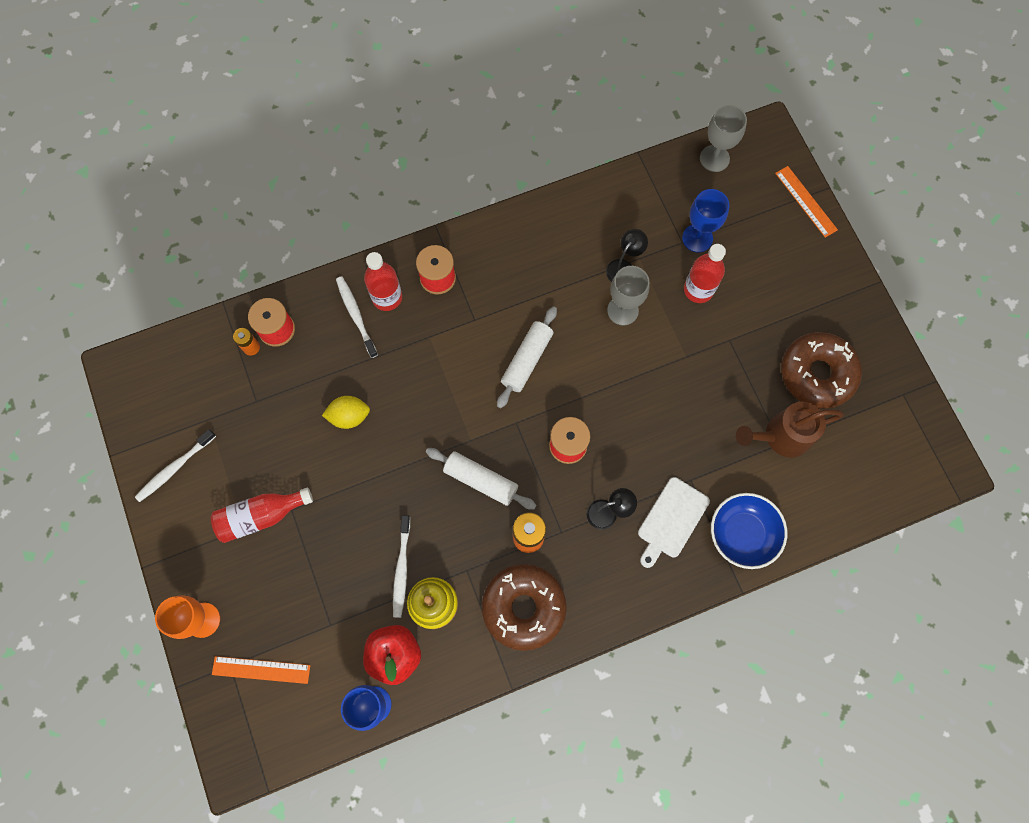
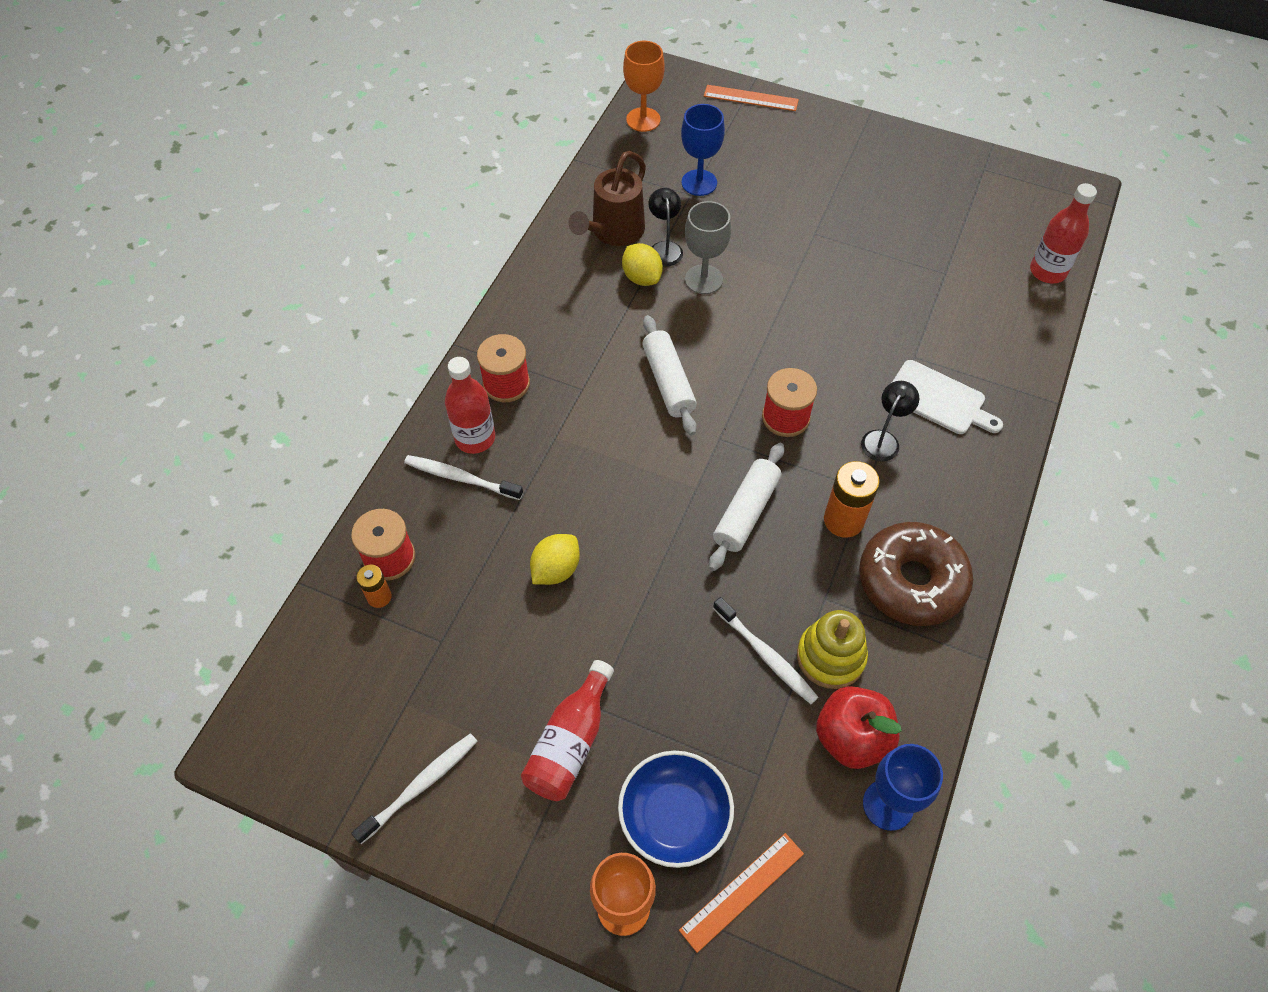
camera: 45 degrees left, 15 degrees down
(175, 468) = (420, 786): white toothbrush -> white toothbrush turned 135 degrees counterclockwise
(481, 480) = (746, 512): white rolling pin -> white rolling pin turned 45 degrees counterclockwise
(587, 276) = (642, 277): none -> yellow lemon
(671, 520) = (939, 399): white cutting board -> white cutting board turned 45 degrees counterclockwise
(698, 290) = (746, 217): red bottle -> red bottle (1047, 271)
(714, 158) = (643, 119): grey goblet -> orange goblet
(743, 534) = (1003, 360): blue bowl -> blue bowl (674, 817)
(781, 436) = (939, 267): brown watering can -> brown watering can (613, 232)
(817, 374) = (908, 204): brown donut -> none

